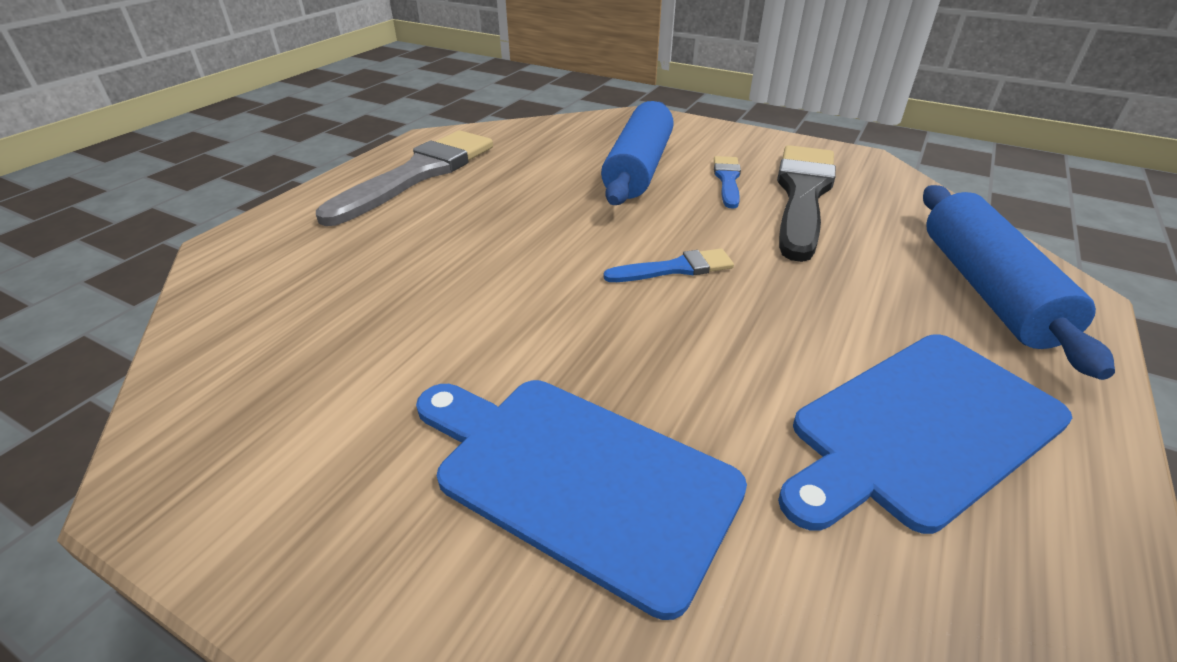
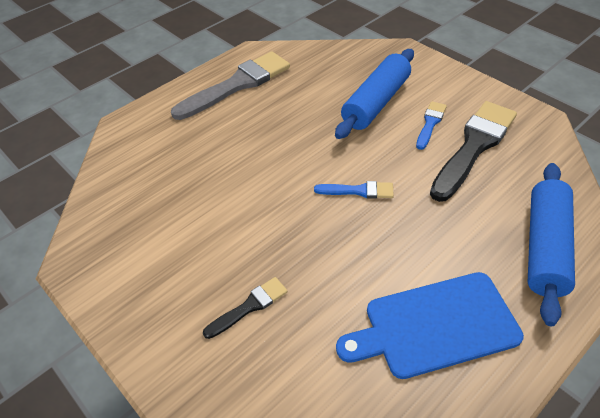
camera: 20 degrees right, 10 degrees up
(577, 477) = (249, 306): blue cutting board -> black brush

